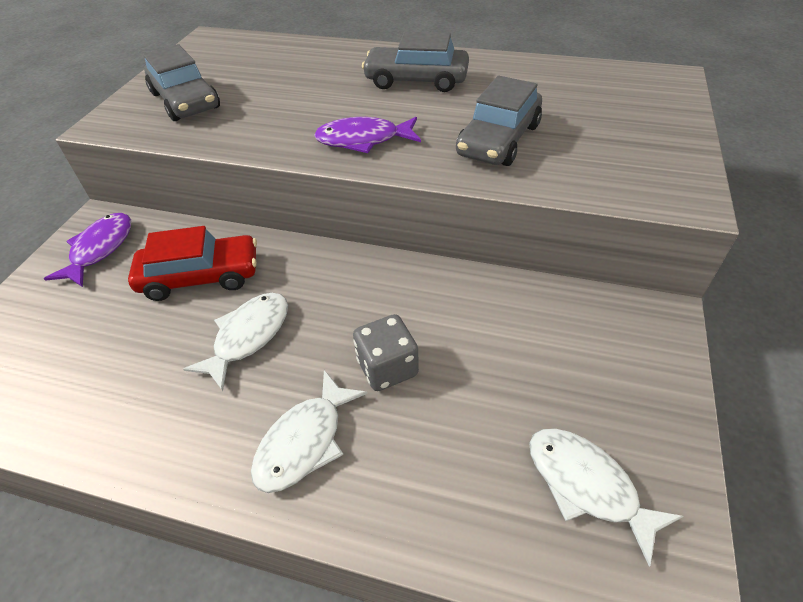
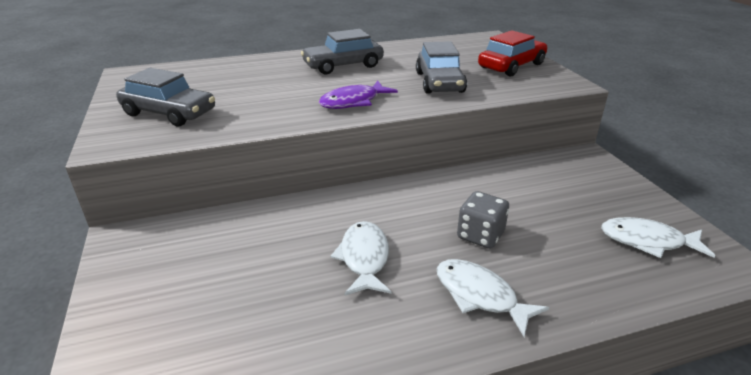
camera: 35 degrees left, 15 degrees down
(100, 249) = (152, 255): purple fish -> none
(201, 276) = (276, 239): red car -> red car (511, 66)
(305, 441) = (479, 295): white fish -> white fish turned 135 degrees clockwise

